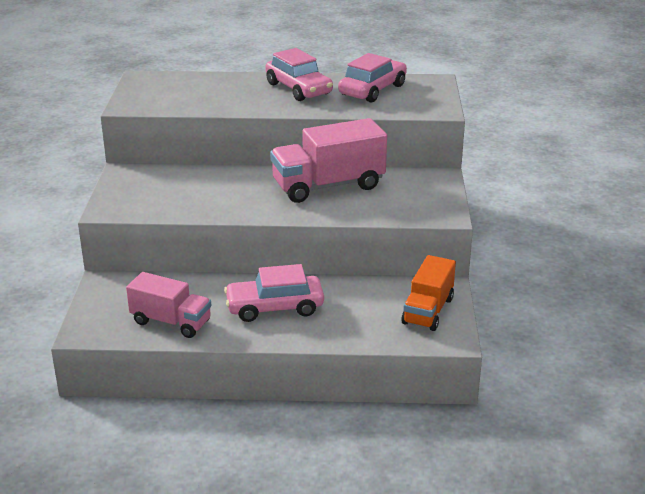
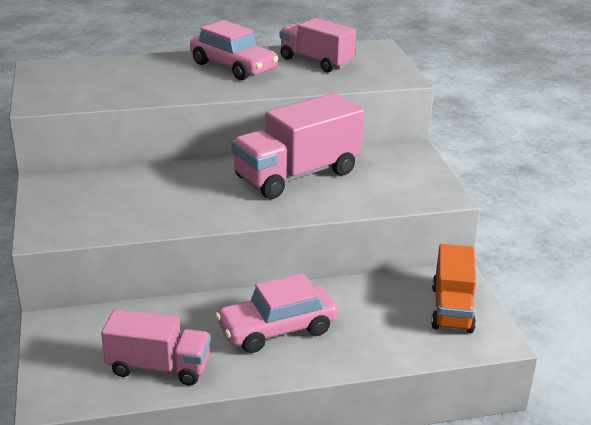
camera: 15 degrees left, 0 degrees up
(372, 90) = (316, 62): pink car -> pink truck

